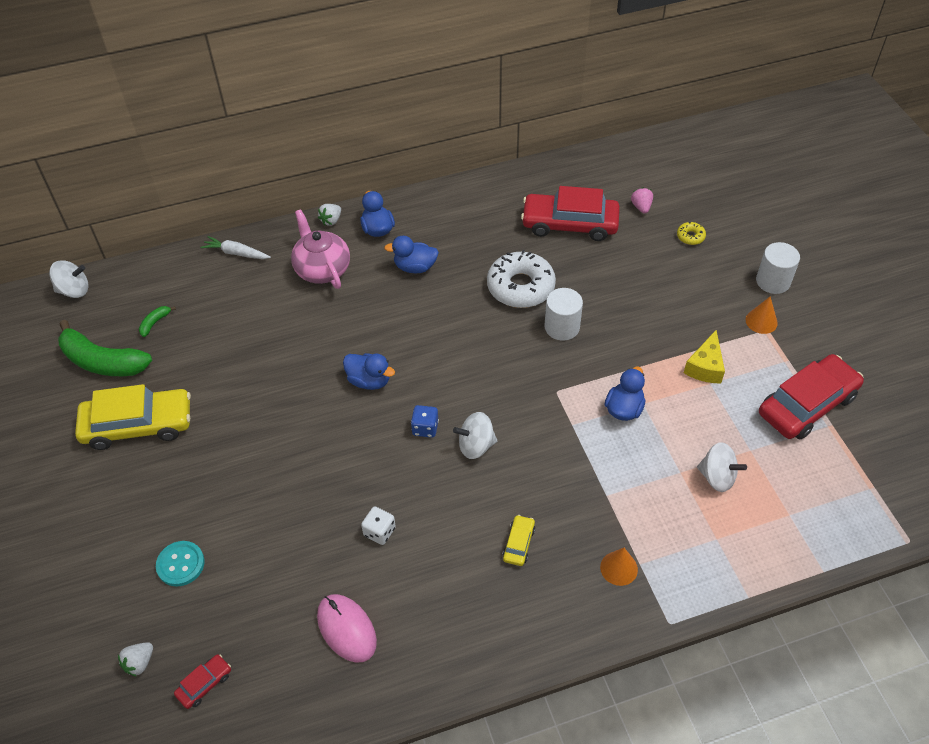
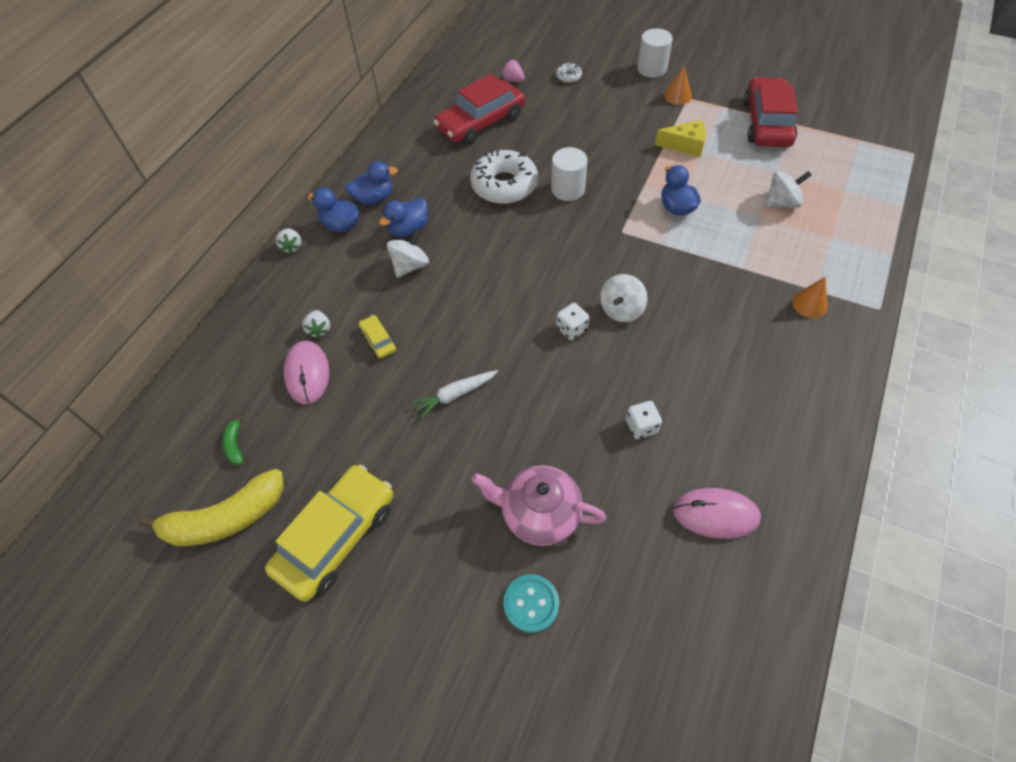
camera: 45 degrees left, 5 degrees up
(74, 290) = (107, 487): white spinning top -> white spinning top (410, 266)
(102, 361) = (225, 519): green banana -> yellow banana
(139, 663) = (608, 715): white strawberry -> white strawberry (319, 329)
(204, 684) = (679, 669): red car -> none
(236, 253) = (238, 331): white carrot -> white carrot (455, 395)
(239, 314) = (307, 373): none -> pink mouse
(322, 269) = (334, 286): pink teapot -> pink teapot (539, 514)
(369, 381) = (485, 333): blue duck -> blue duck (374, 198)
(425, 428) = (571, 329): blue dice -> white dice
(518, 544) = (736, 345): yellow car -> yellow car (378, 340)
(690, 236) = (568, 77): yellow donut -> white donut
(705, 366) = (685, 145): yellow cheese -> yellow cheese turned 60 degrees counterclockwise

